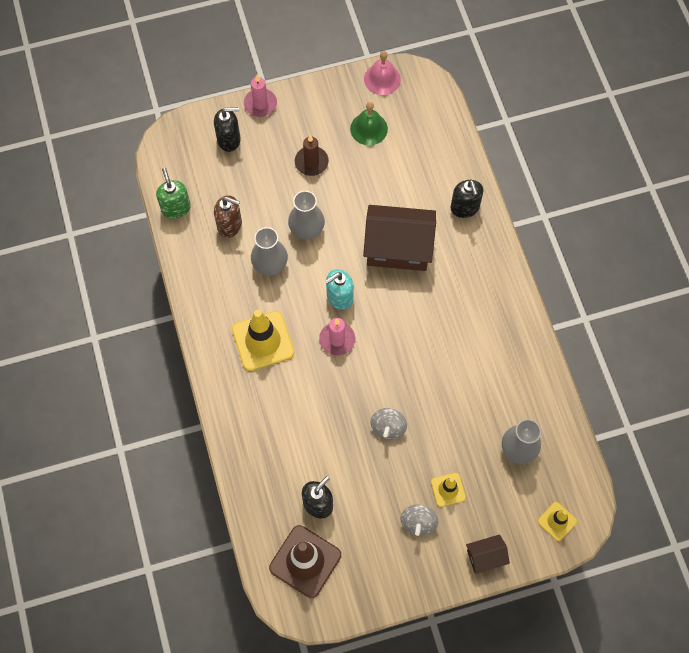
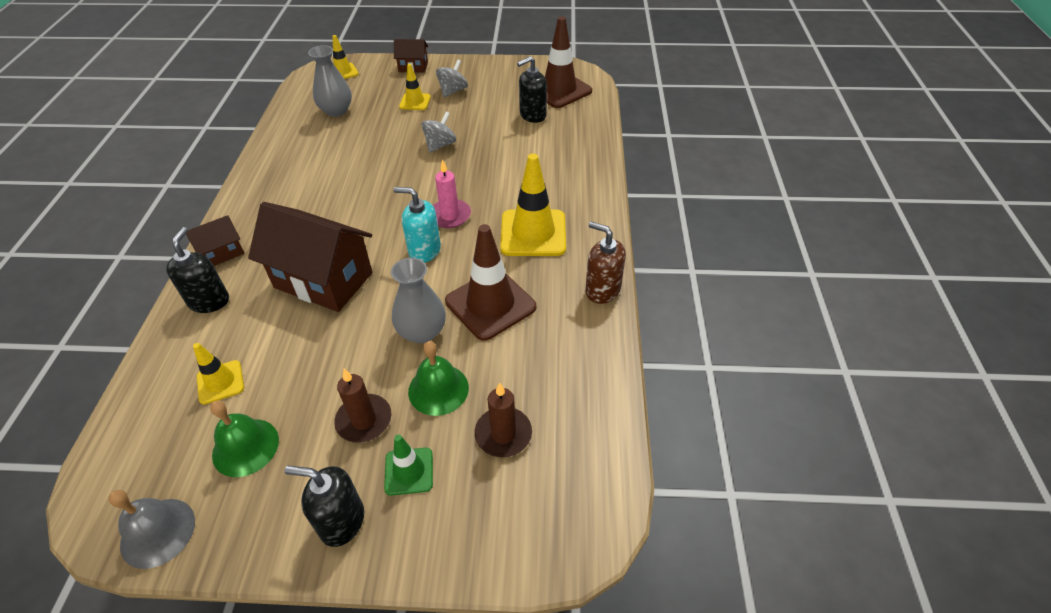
camera: 160 degrees left, 20 degrees down
(176, 208) = (598, 412): green soap dispenser -> none
(227, 178) = (503, 434): none -> brown candle
(229, 140) = (475, 501): black soap dispenser -> black soap dispenser (341, 521)
(230, 225) = (525, 365): brown soap dispenser -> brown soap dispenser (602, 290)
(260, 104) = (391, 555): pink candle -> none
(270, 264) = (490, 304): grey vase -> brown traffic cone
(271, 143) = (409, 471): none -> green traffic cone
(277, 193) = (438, 389): none -> green bell
(339, 297) = (424, 250): turquoise soap dispenser -> turquoise soap dispenser turned 150 degrees counterclockwise
(382, 79) = (158, 532): pink bell -> grey bell
(412, 158) = (220, 382): none -> yellow traffic cone
(489, 249) = (222, 253): none -> brown house

